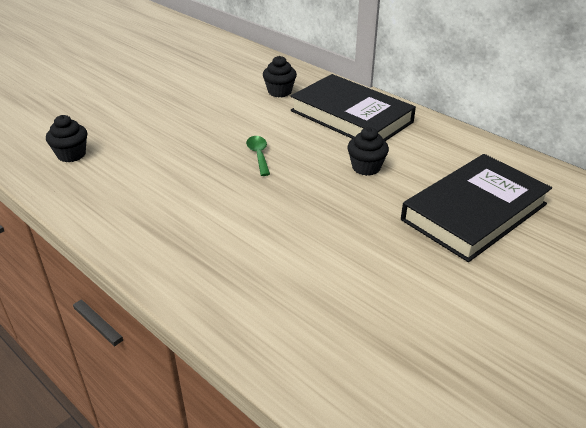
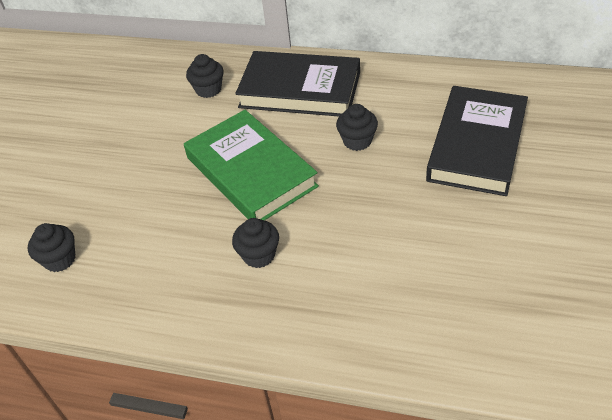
camera: 25 degrees left, 10 degrees up
(209, 212) = (259, 255): none -> black cupcake
(258, 155) = (250, 172): green spoon -> green book

